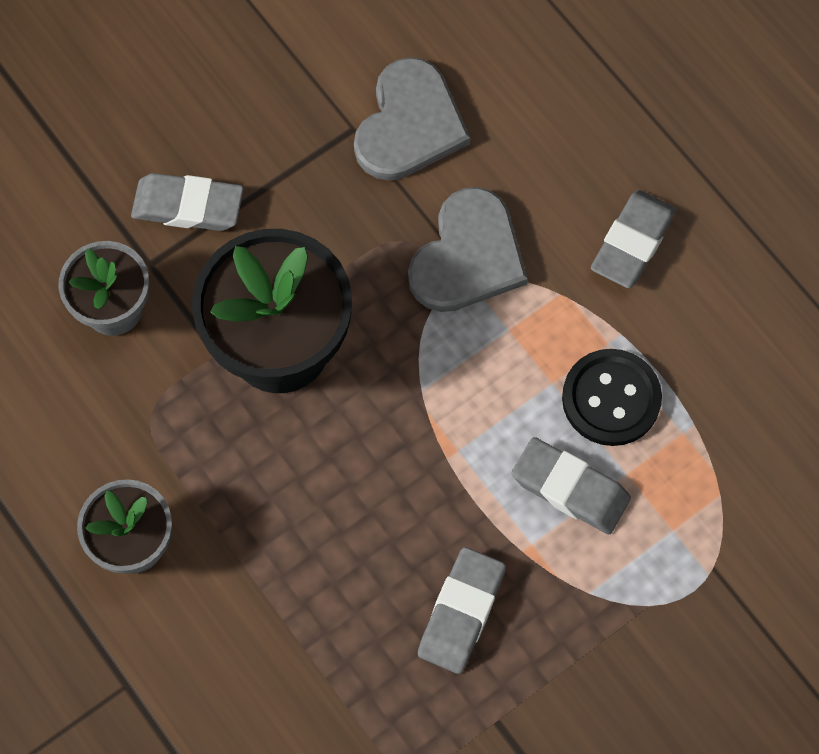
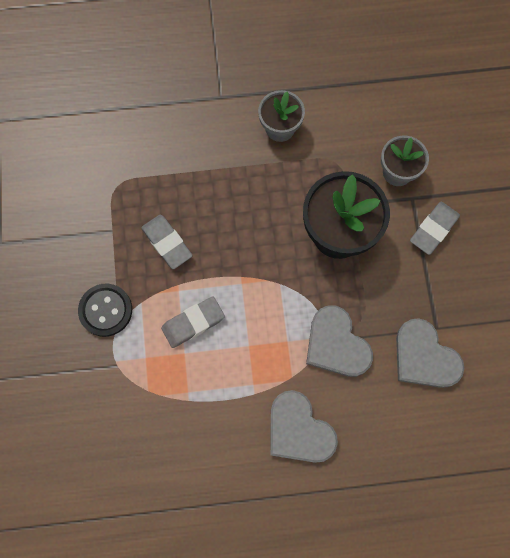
camera: 120 degrees right, 5 degrees up
(611, 399) = (224, 369): black button -> black button (105, 310)
(632, 243) = (299, 430): grey eraser -> grey heart

